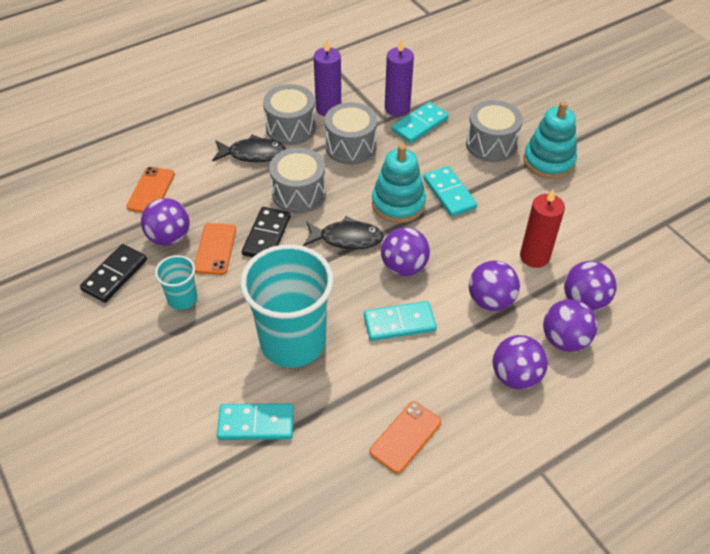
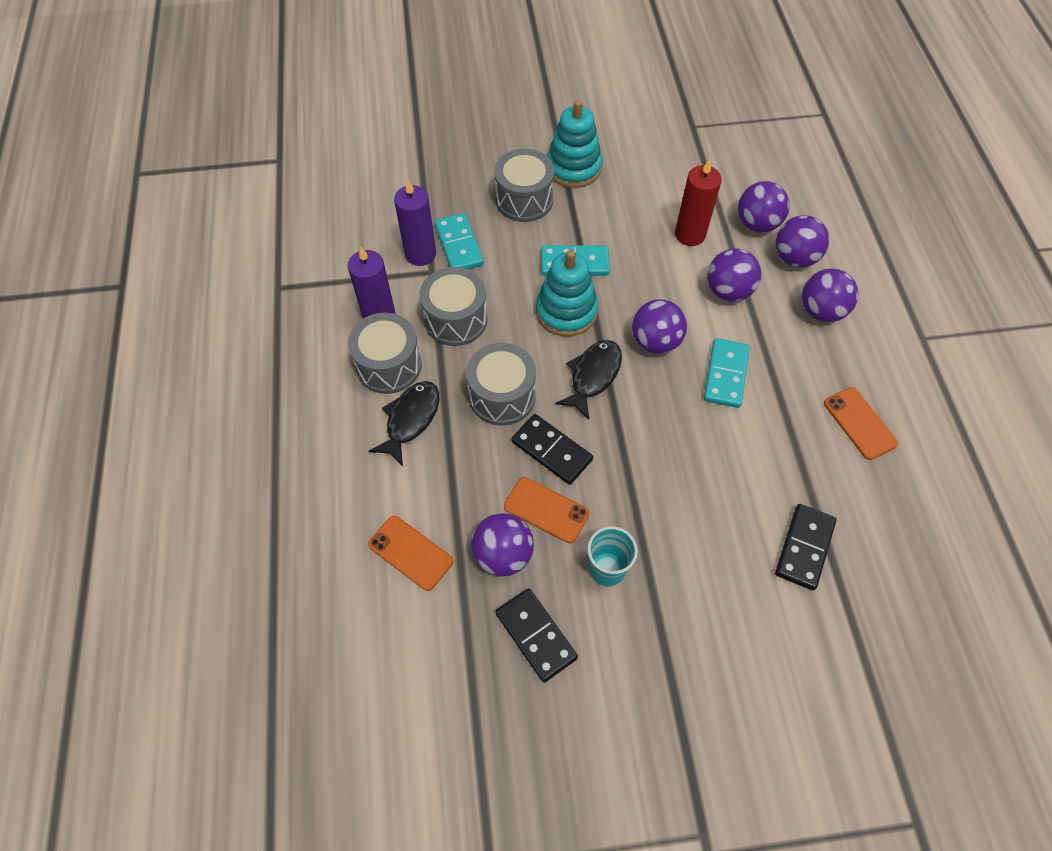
camera: 65 degrees left, 10 degrees up
(256, 423) = (804, 547): turquoise domino -> black domino
(293, 341) = (712, 477): turquoise cup -> none

